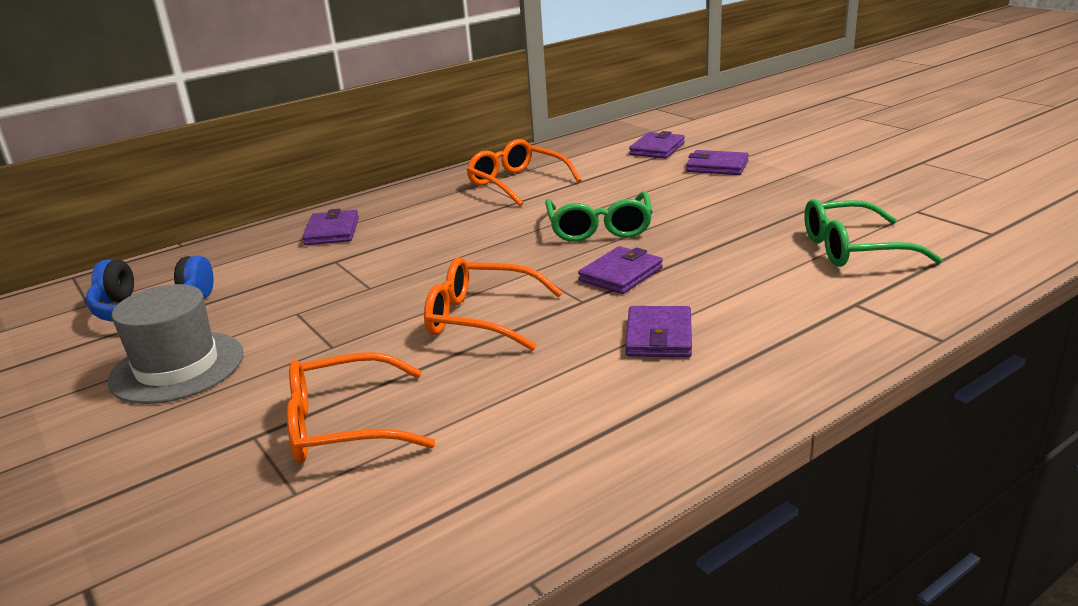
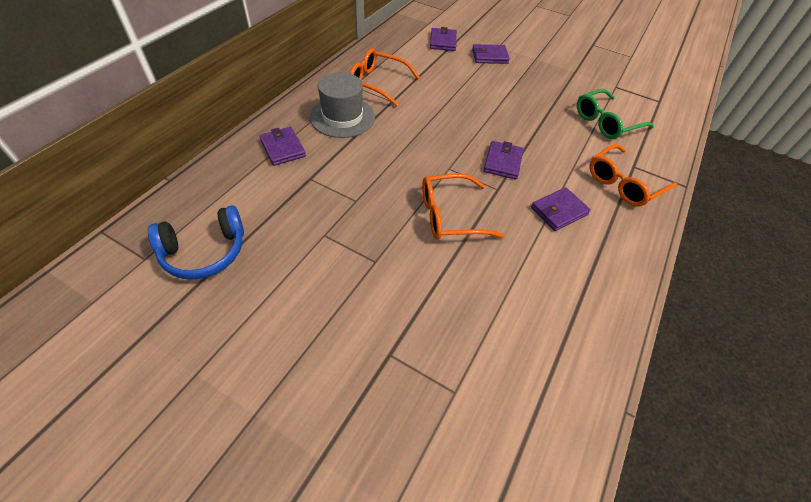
camera: 30 degrees left, 25 degrees up
(177, 367) = (280, 307): grey hat -> grey hat (342, 117)
(344, 425) = (439, 328): orange glasses -> orange glasses (624, 183)
(599, 228) = (461, 121): green glasses -> none
(659, 336) = (559, 211): purple wallet -> purple wallet turned 75 degrees clockwise

